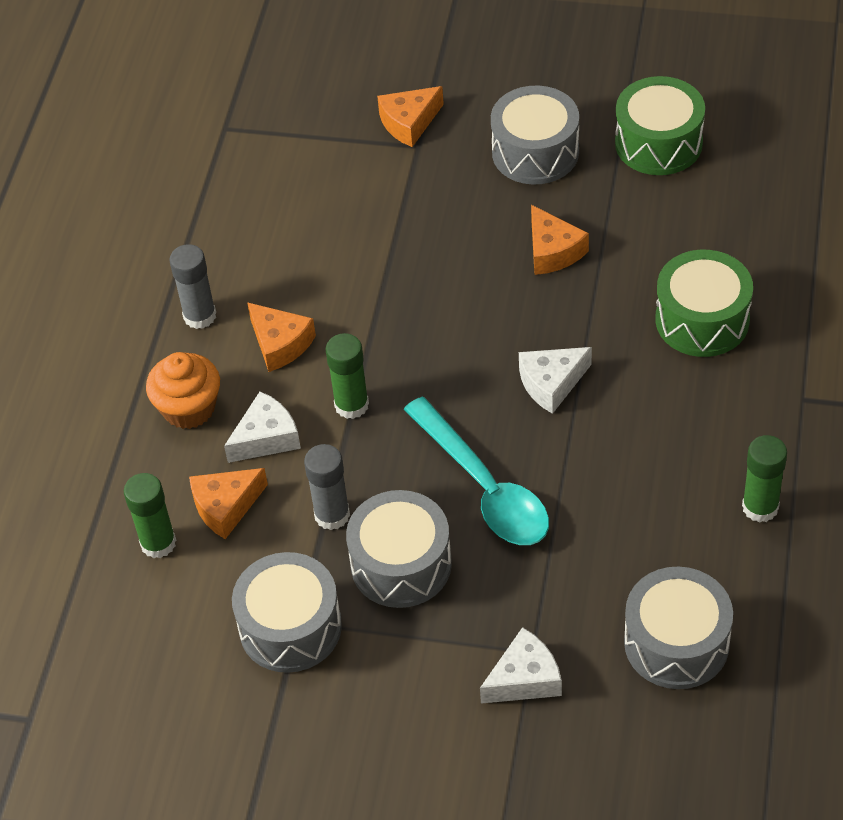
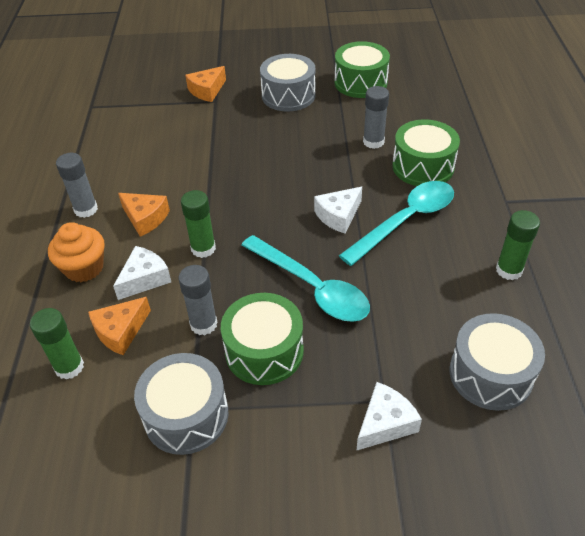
camera: 15 degrees left, 5 degrees down
(401, 564) = (264, 351): grey drum -> green drum
(552, 251) = (315, 143): orange cheese -> none
(642, 263) = (373, 142): none -> grey glue stick
(644, 407) = (405, 221): none -> turquoise spoon

